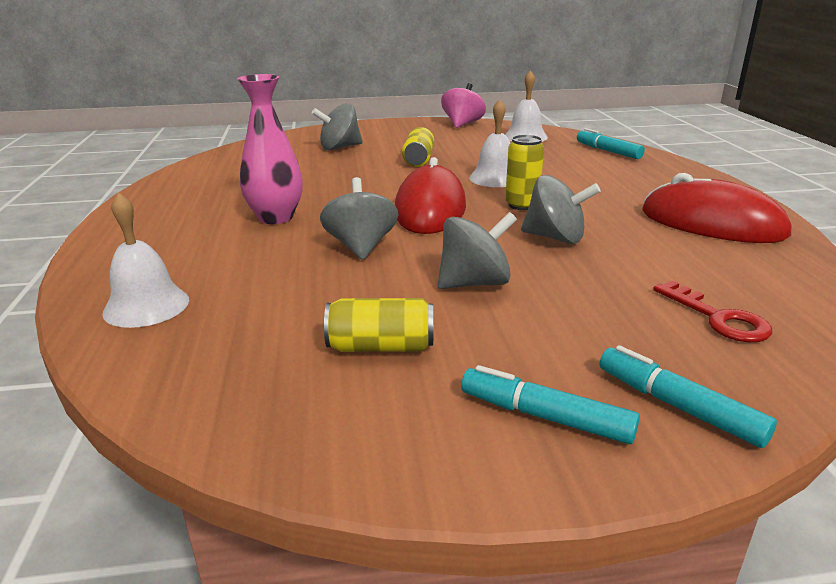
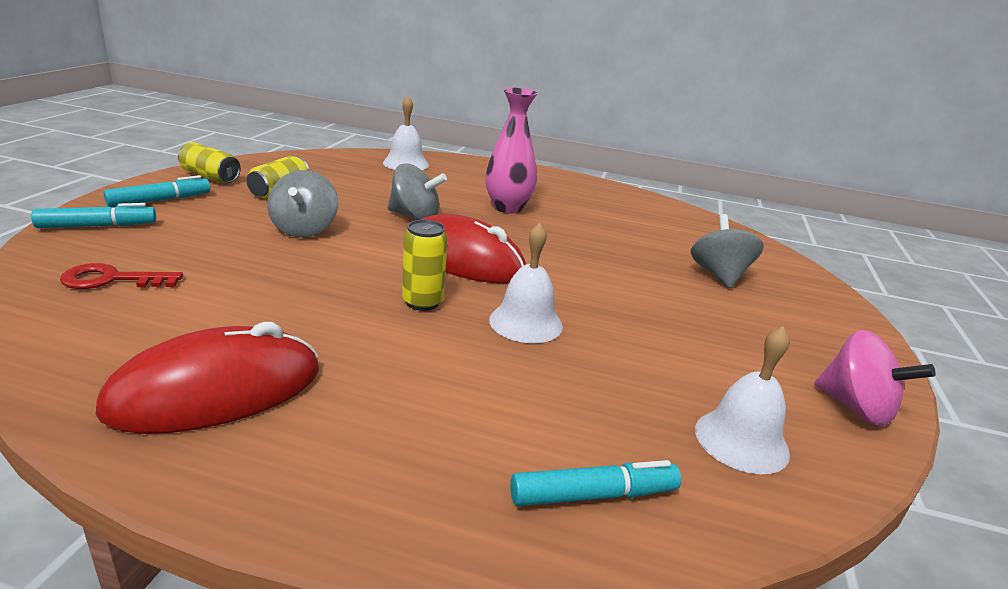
camera: 110 degrees right, 0 degrees up
(418, 159) = (640, 303): yellow can -> yellow can (210, 177)
(555, 238) = (326, 284): grey spinning top -> none

